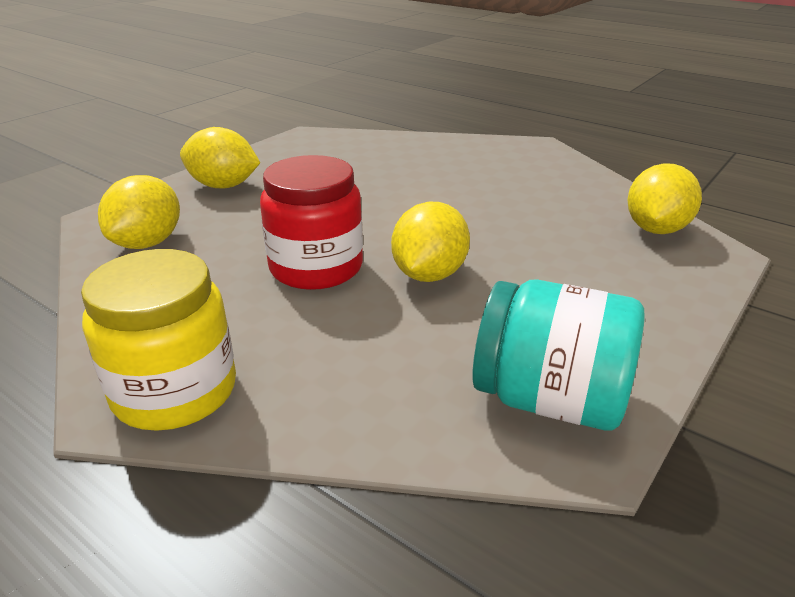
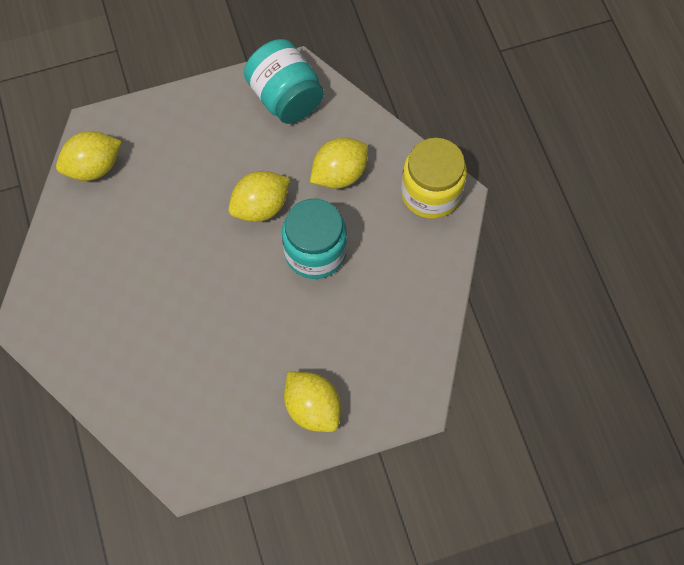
camera: 145 degrees left, 35 degrees up
(148, 243) = (398, 345): yellow lemon -> yellow lemon (339, 174)
(316, 267) = (315, 252): red jar -> turquoise jar

